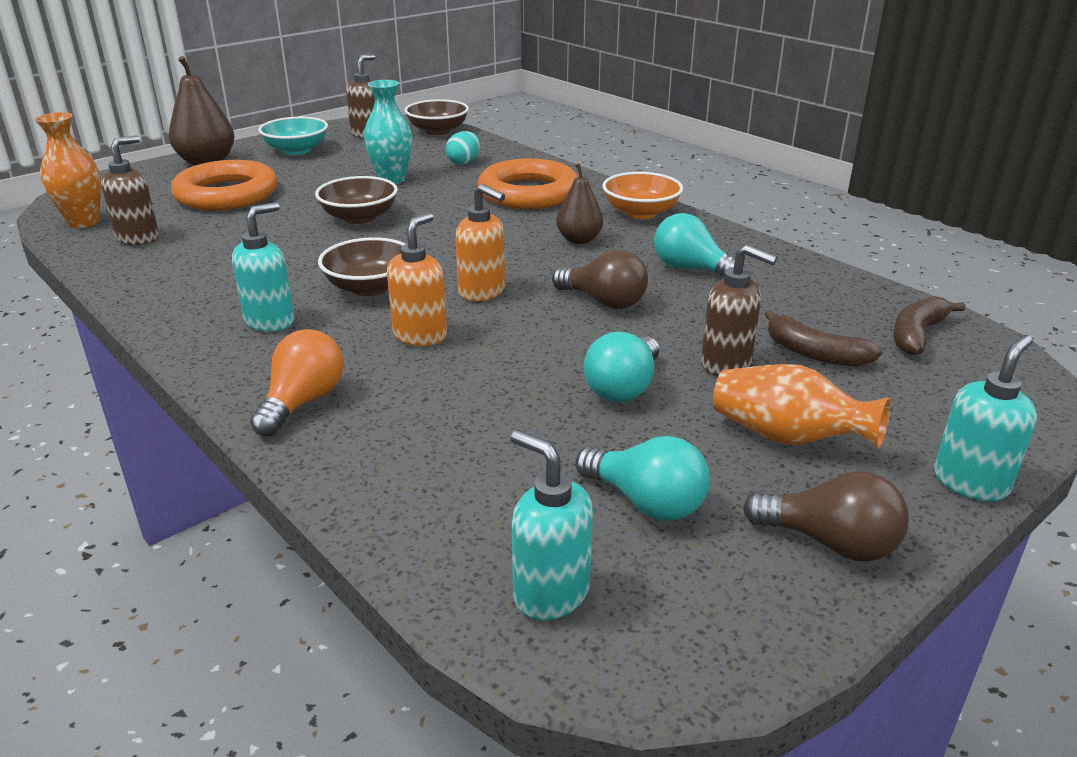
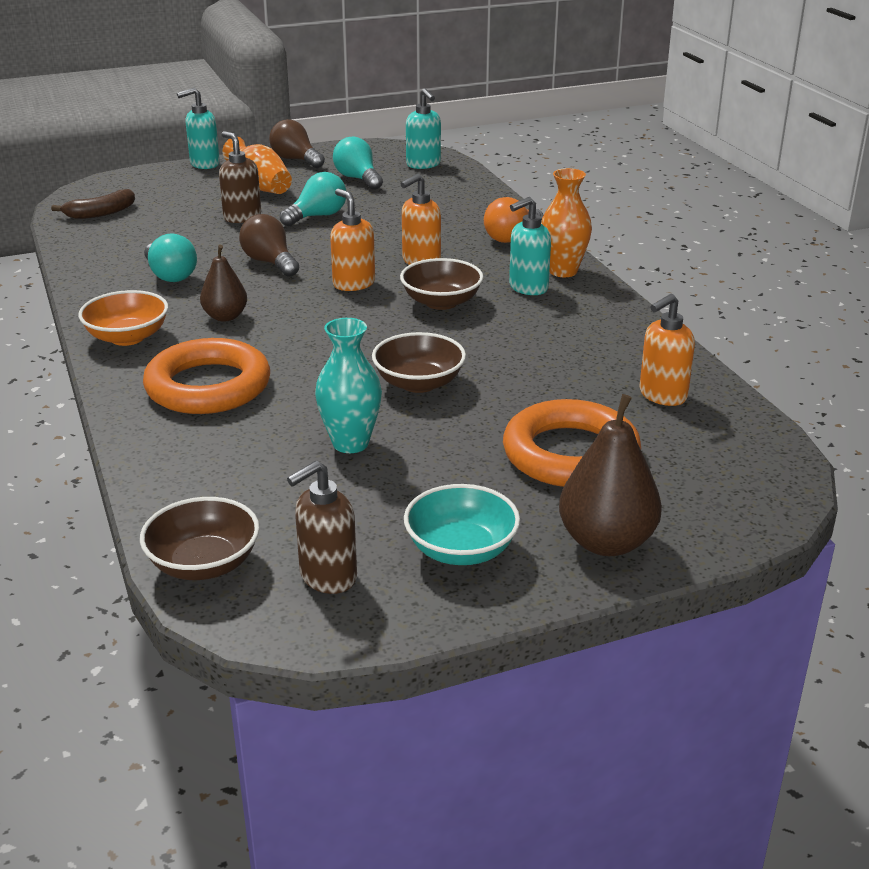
camera: 160 degrees left, 0 degrees up
(84, 222) = (738, 434): orange vase -> orange vase (563, 271)
(138, 238) = (662, 395): brown soap dispenser -> orange soap dispenser
(464, 162) = (233, 462): turquoise egg -> none
(814, 353) = (181, 214): brown banana -> none

